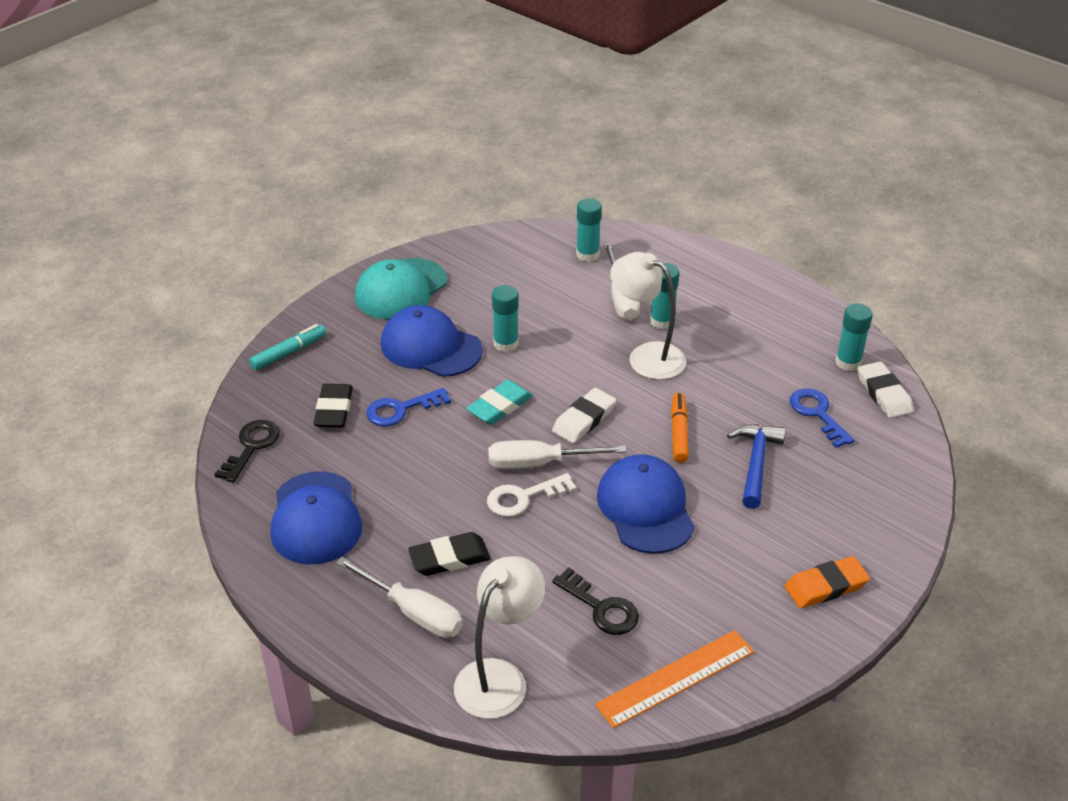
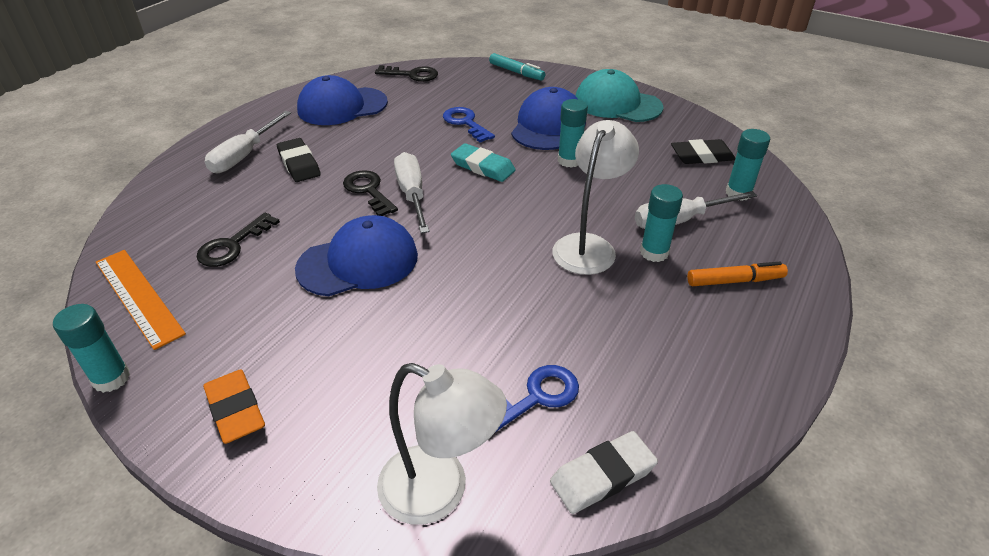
camera: 80 degrees right, 0 degrees up
(334, 409) = (458, 97): black eraser -> black eraser (702, 156)
(499, 677) = (170, 200): white lamp -> white lamp (440, 491)
(523, 497) = (368, 191): white key -> black key
(584, 419) = (477, 214): white eraser -> none
(679, 432) = (472, 277): orange marker -> orange marker (734, 281)
(756, 463) = (433, 341): blue hammer -> none
(848, 363) = (655, 431): turquoise glue stick -> turquoise glue stick (111, 378)

